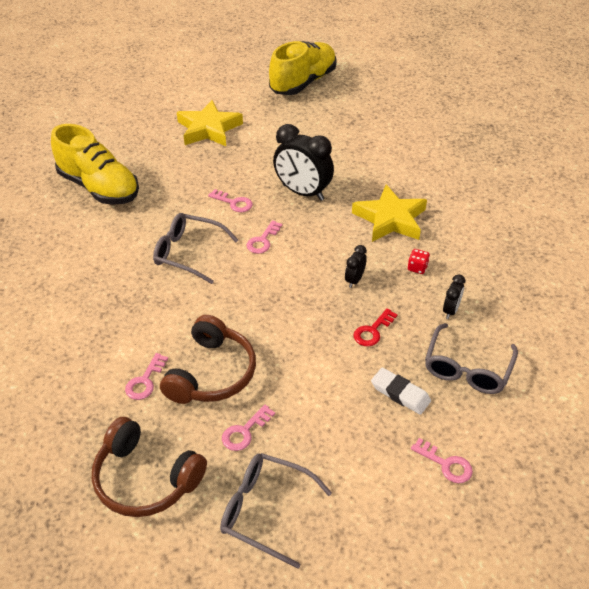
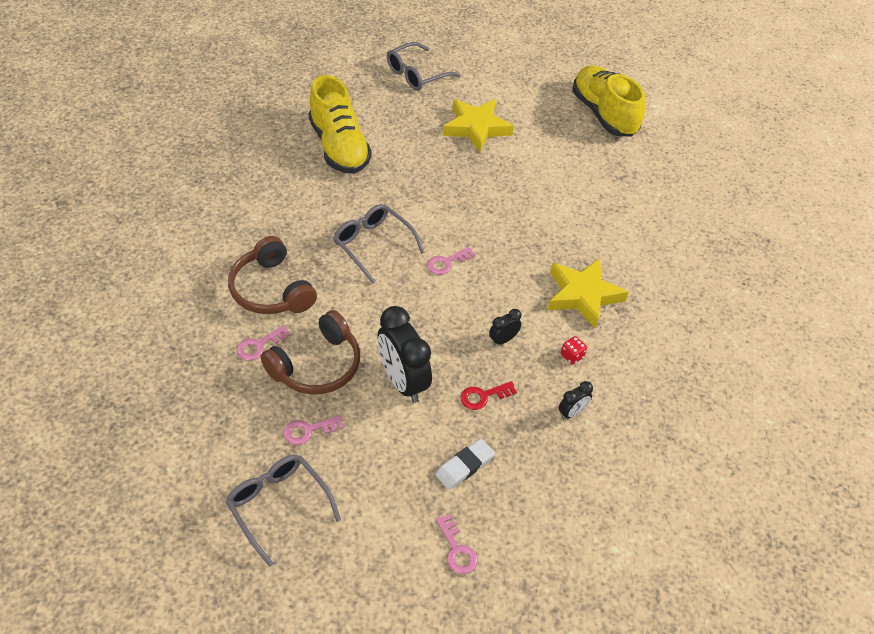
camera: 25 degrees right, 5 degrees up
(146, 478) = (205, 429): brown headphones -> brown headphones (271, 290)
(233, 203) = (447, 213): pink key -> none
(303, 82) = (603, 114): yellow shoe -> yellow shoe turned 90 degrees counterclockwise
(303, 192) = (518, 231): black clock -> black clock (402, 381)
(400, 393) = (464, 466): white eraser -> white eraser turned 75 degrees clockwise
(467, 369) = (544, 475): grey glasses -> grey glasses (416, 74)

